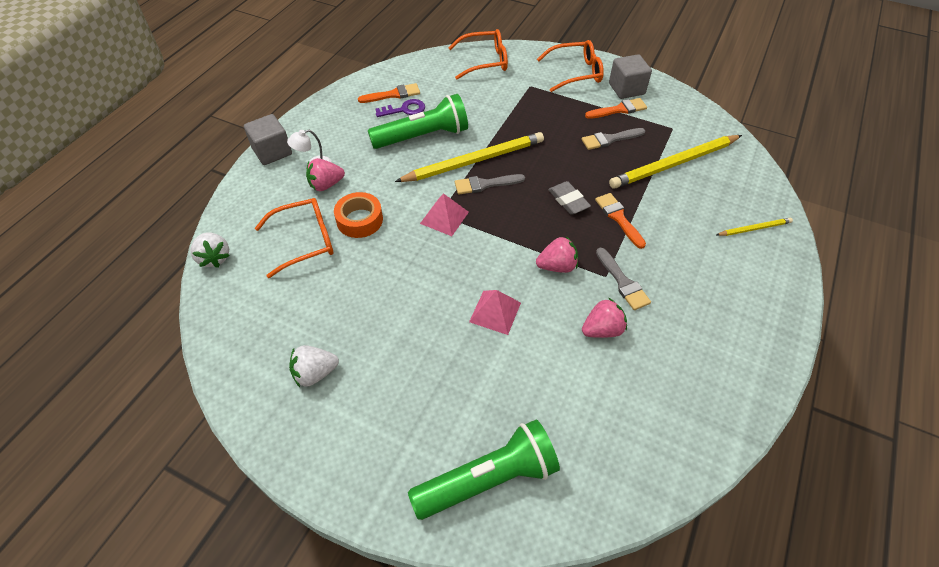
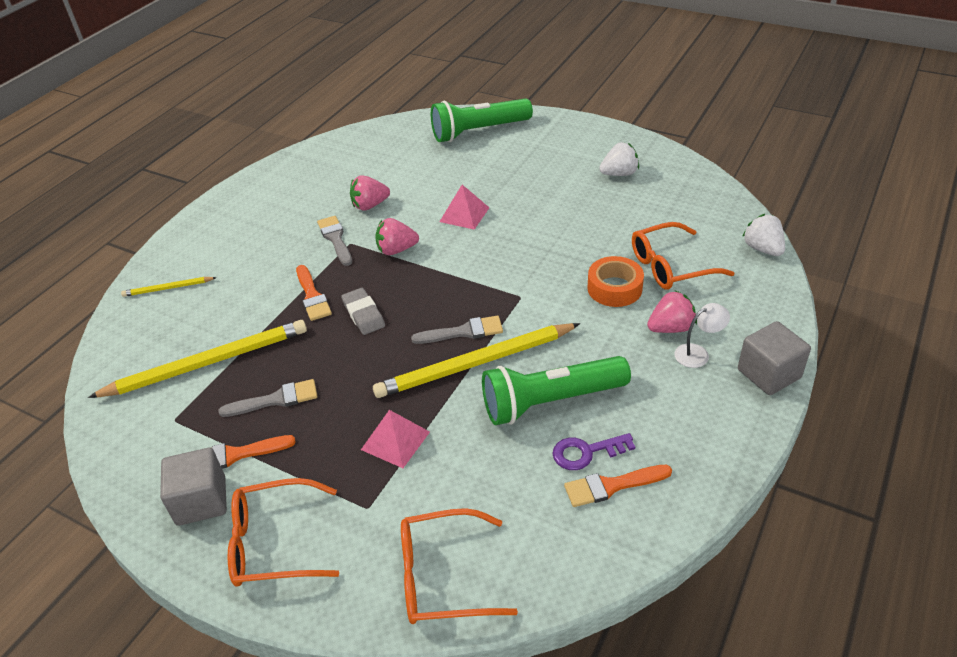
camera: 175 degrees left, 10 degrees down
(444, 217) = (514, 293): pink pyramid -> pink pyramid (395, 440)

